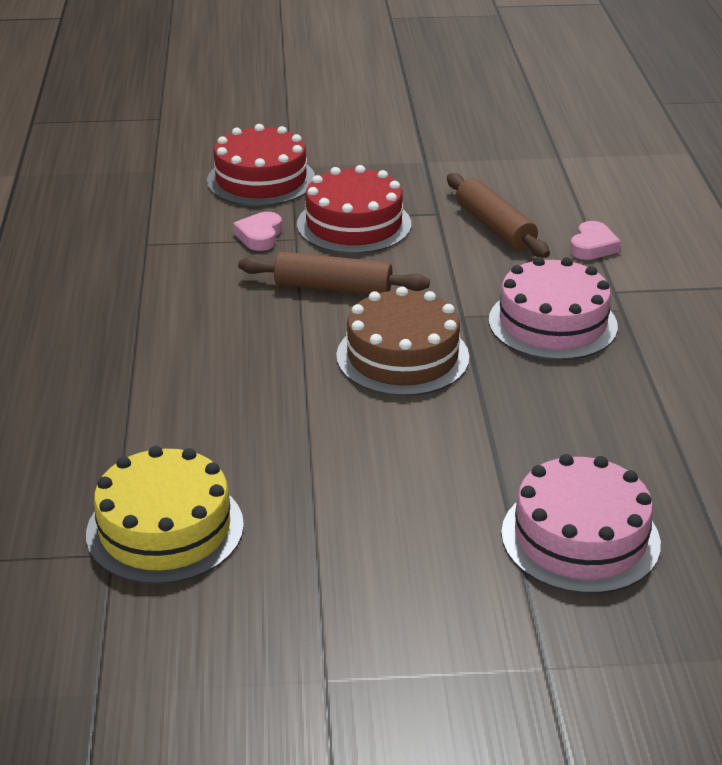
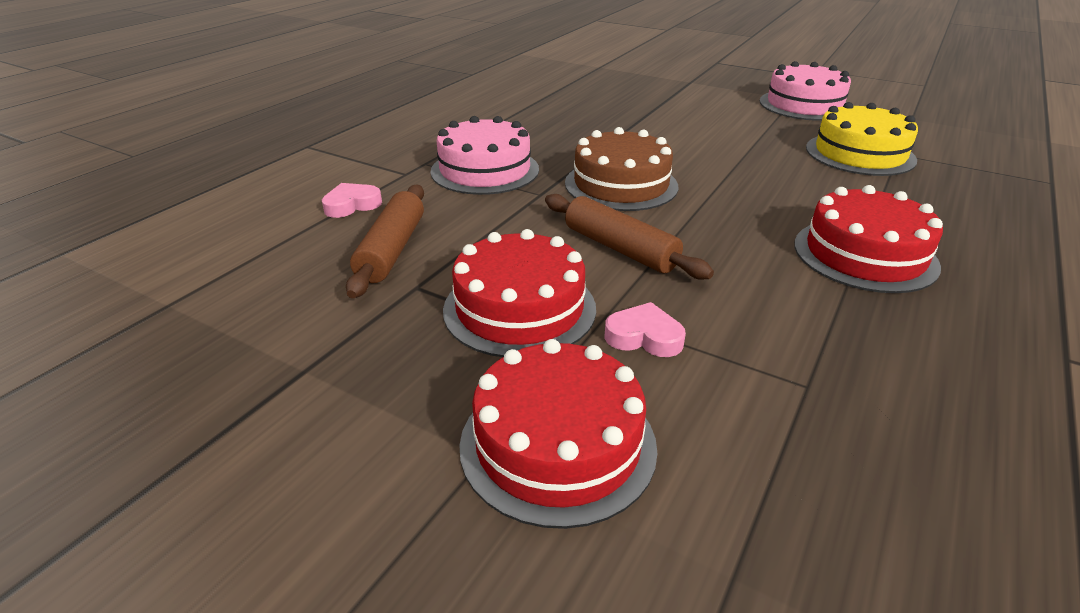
camera: 145 degrees left, 0 degrees up
(128, 355) = (865, 254): none -> red cake
(260, 236) = (644, 337): pink heart -> pink heart turned 120 degrees counterclockwise
(580, 538) = (625, 100): pink cake -> pink cake (804, 105)

